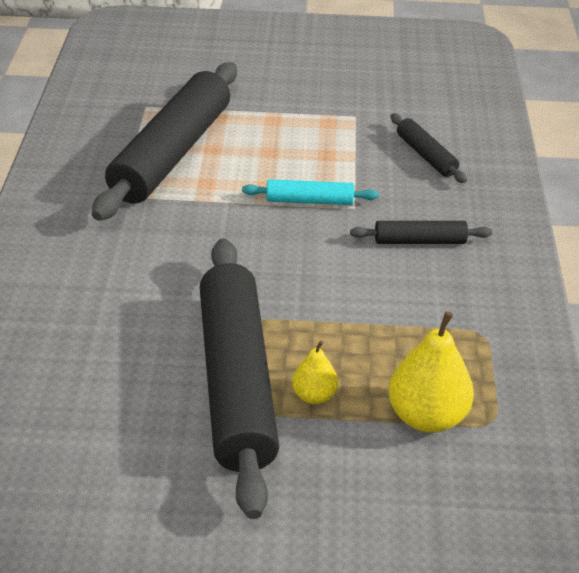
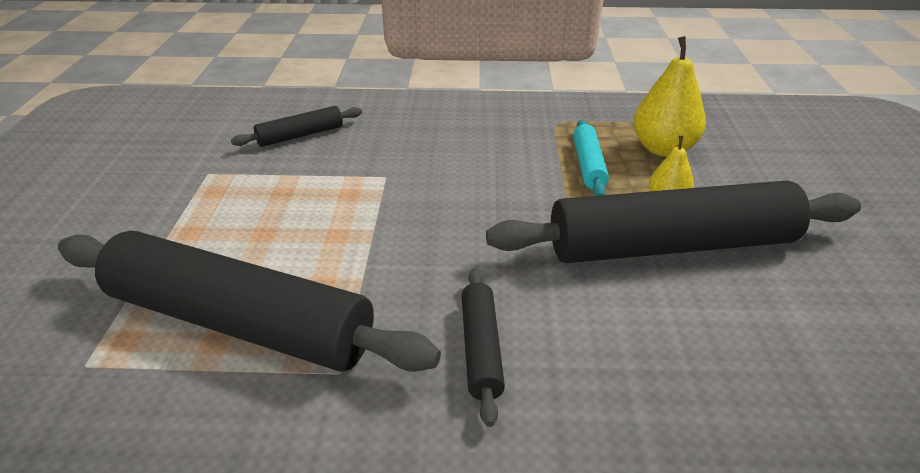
camera: 90 degrees left, 5 degrees down
(309, 201) = (370, 204): turquoise rolling pin -> turquoise rolling pin (588, 165)
(420, 241) = (440, 143): black rolling pin -> black rolling pin (481, 349)

